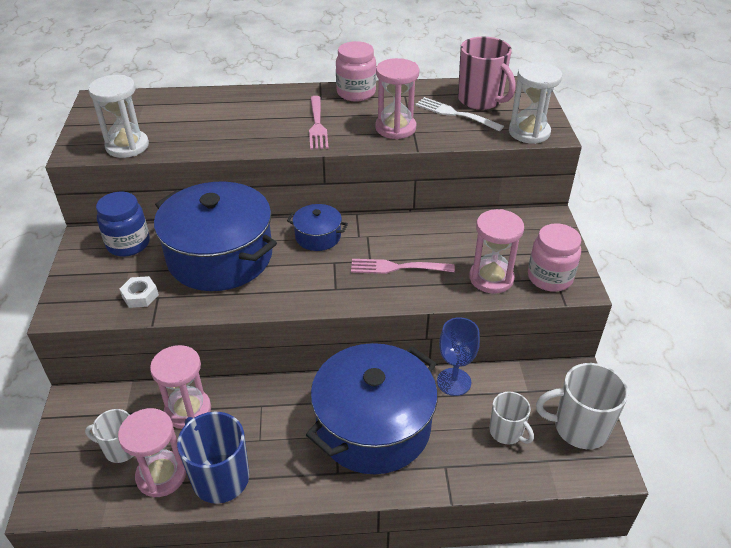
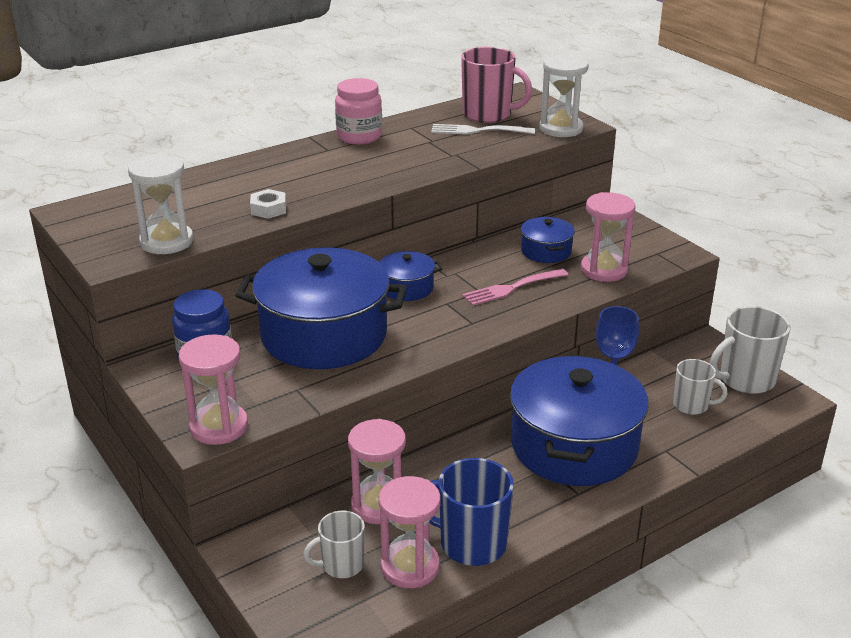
camera: 30 degrees left, 10 degrees down
(140, 296) = (276, 394): white nut -> white nut (268, 209)
(317, 125) = (354, 172): pink fork -> none
(395, 128) = (435, 155): pink hourglass -> pink hourglass (219, 427)
(459, 241) = (546, 251): none -> blue pot
(549, 278) = (652, 254): pink jar -> none

